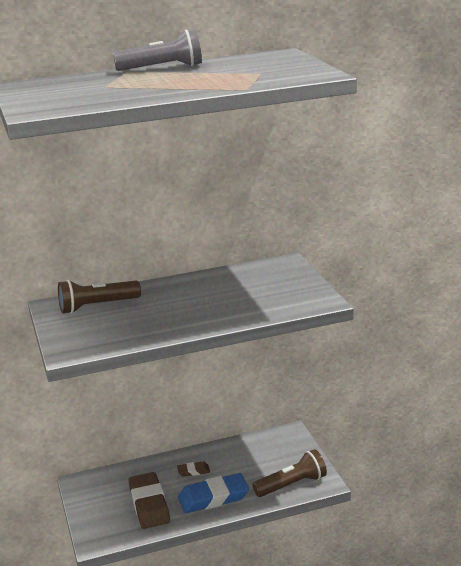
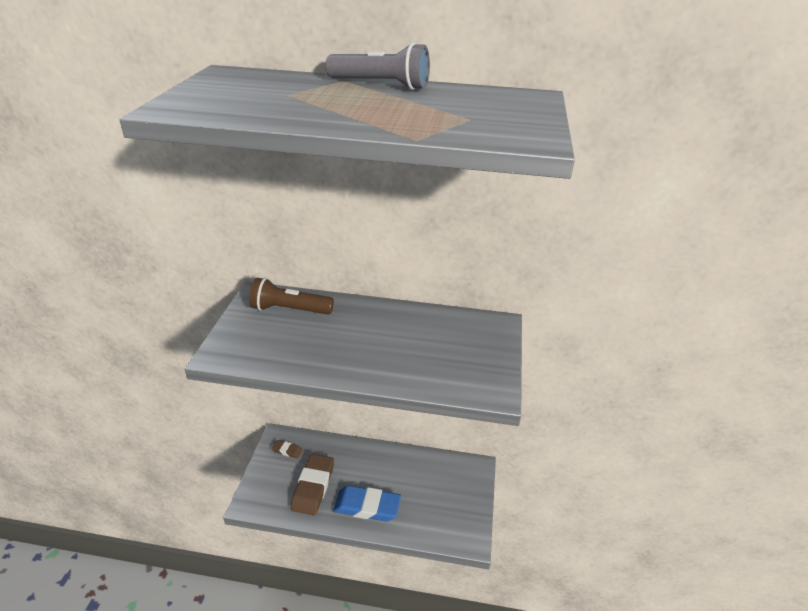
camera: 25 degrees right, 10 degrees up
(193, 471) = (370, 469): brown eraser -> brown eraser (287, 450)
(292, 485) = (441, 527): brown flashlight -> none

